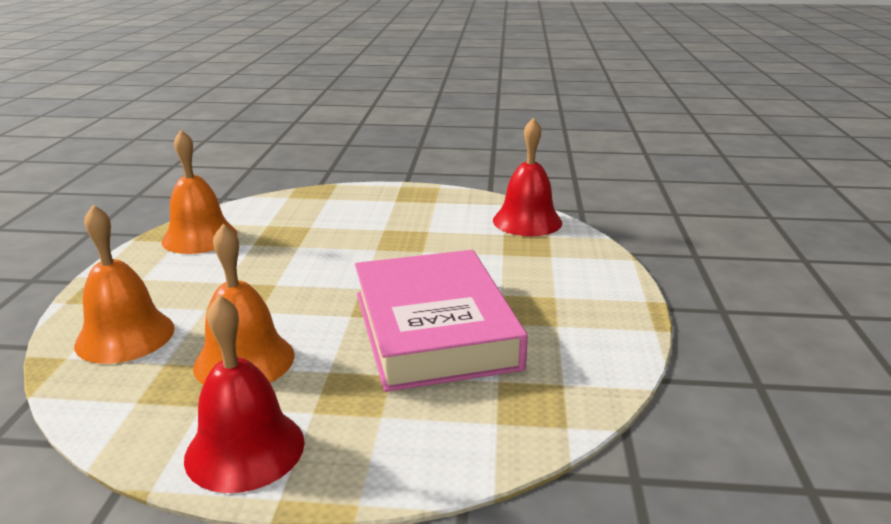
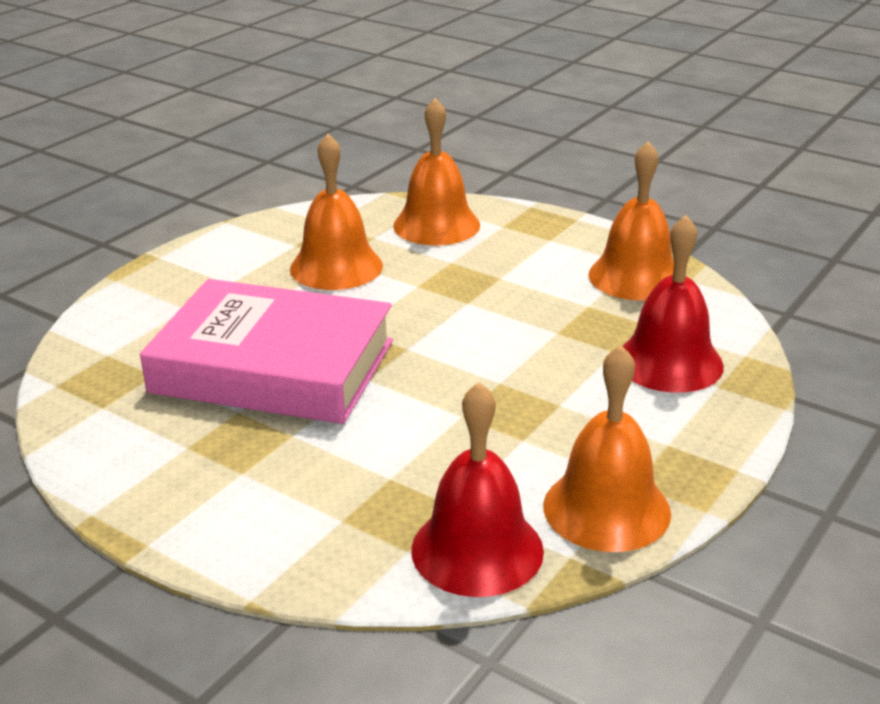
camera: 120 degrees right, 5 degrees up
(245, 449) = (222, 252): red bell -> red bell (669, 362)
(463, 203) = (606, 509): none -> orange bell

